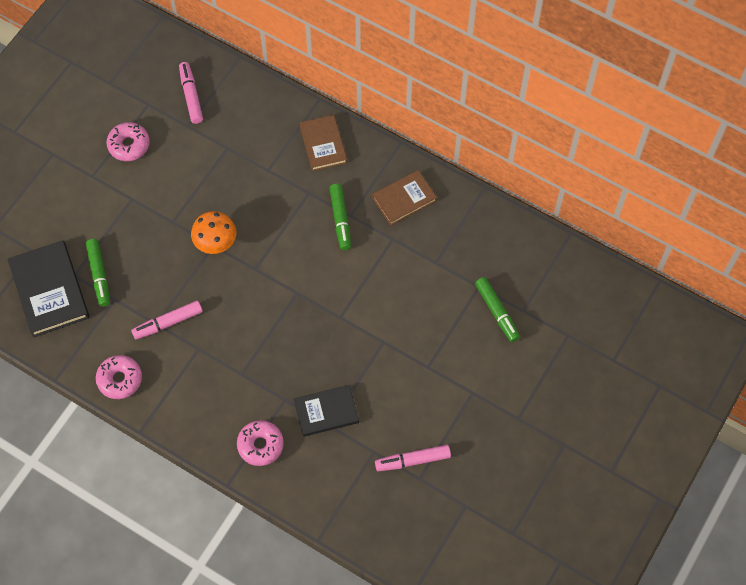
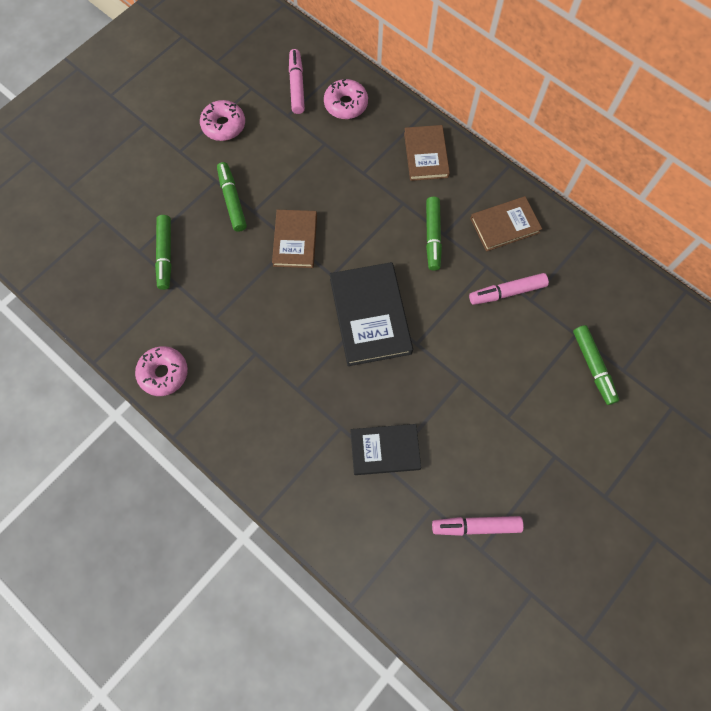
camera: 10 degrees right, 5 degrees up
(49, 290) = (109, 263): black book -> black book (370, 316)
(151, 215) = (232, 200): none -> green marker
(168, 323) = (228, 319): pink marker -> pink marker (507, 292)
(216, 243) = (295, 240): orange mushroom -> brown book
(260, 445) = (304, 476): pink donut -> pink donut (346, 104)

